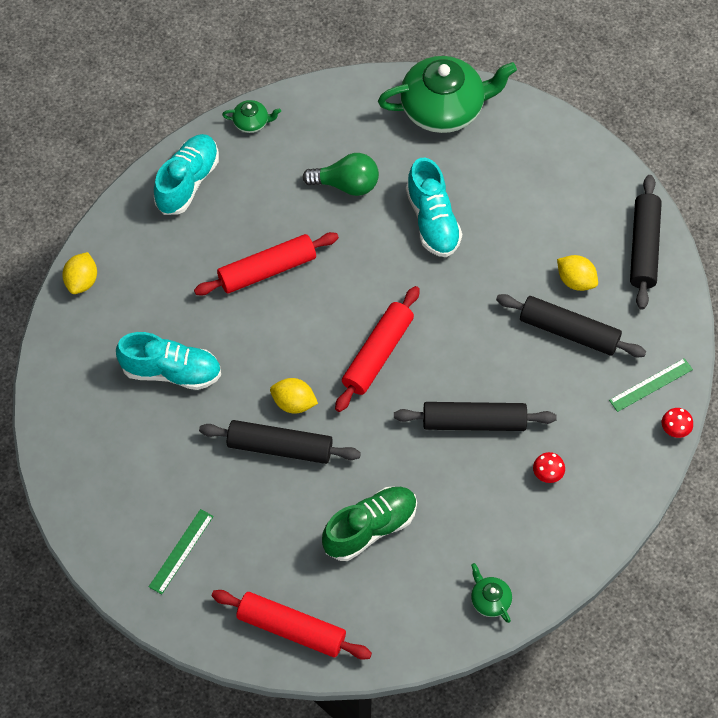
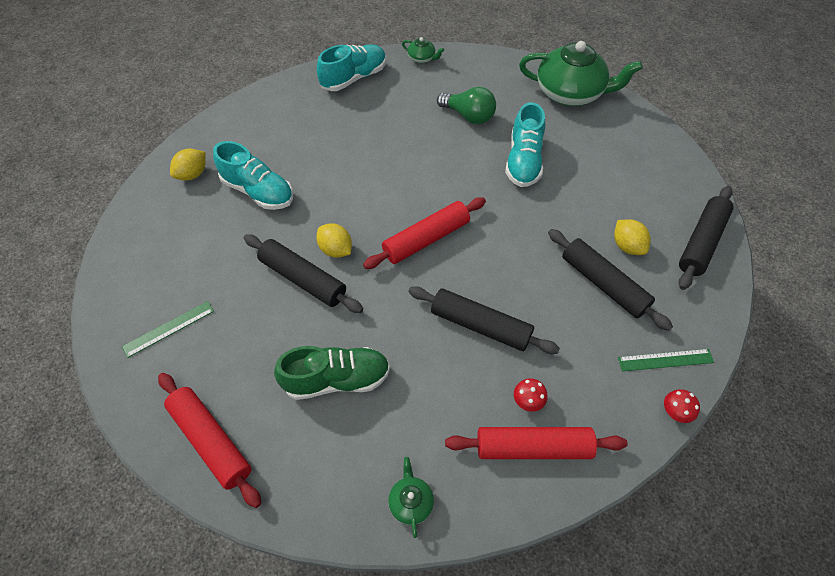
camera: 25 degrees right, 5 degrees down
(82, 281) = (239, 112): yellow lemon -> yellow lemon (192, 174)
(267, 270) = (375, 150): red rolling pin -> red rolling pin (533, 447)

